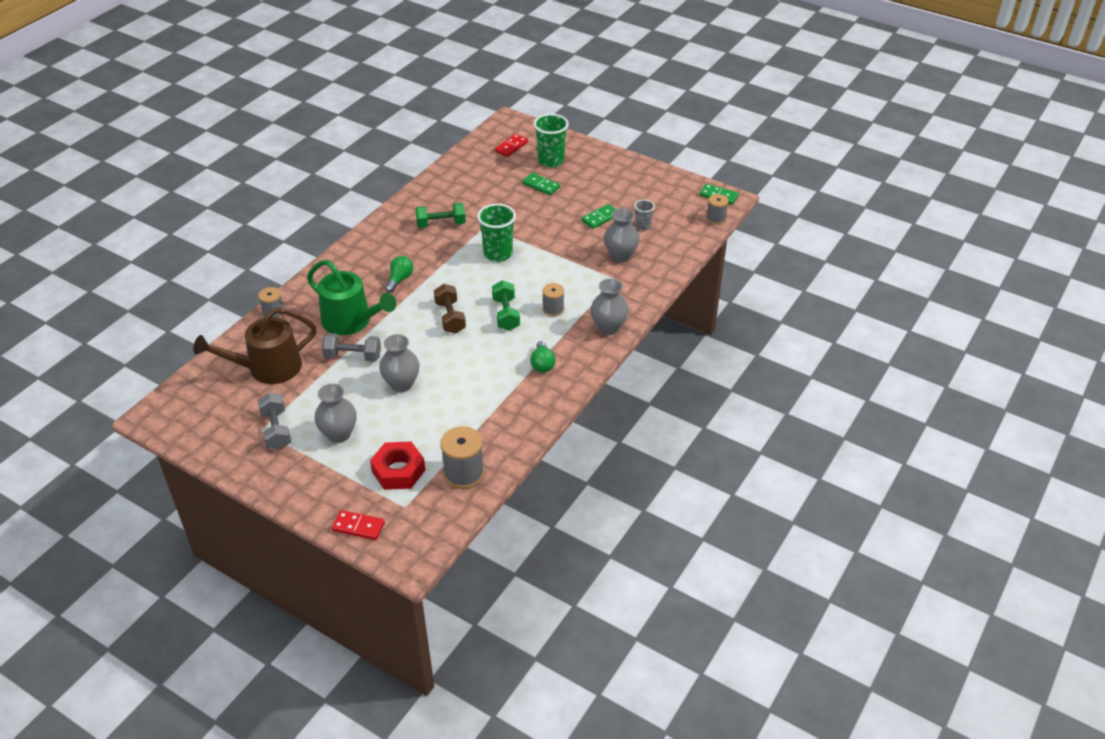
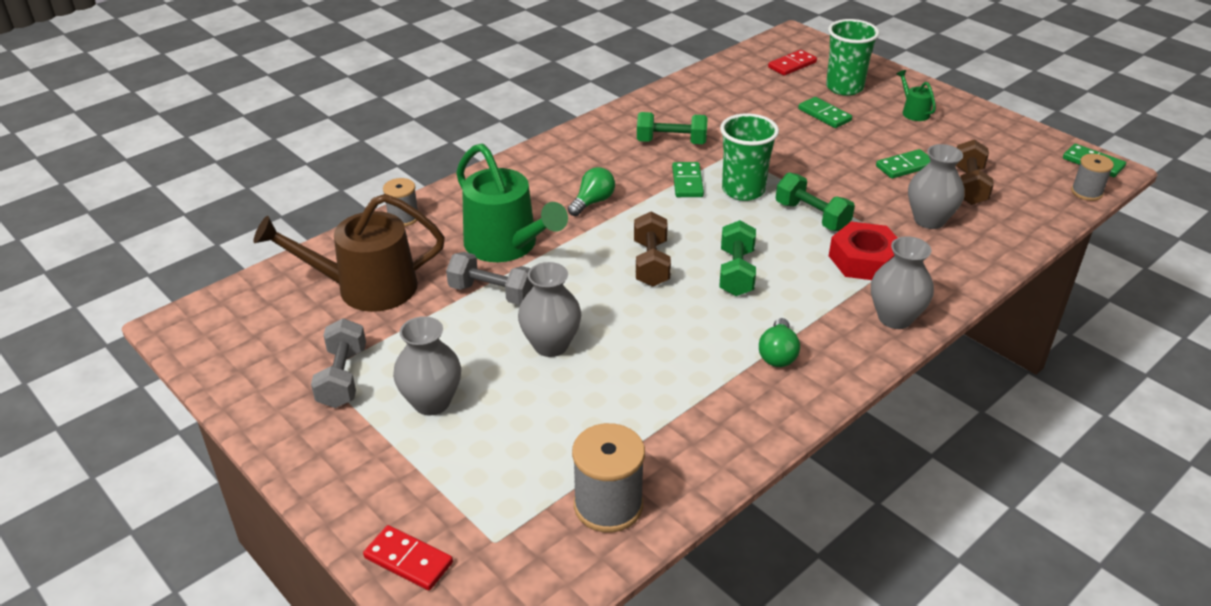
camera: 15 degrees right, 5 degrees down
(398, 471) = (504, 479): red nut -> red nut (864, 260)
(459, 254) = (687, 182): none -> green domino
(546, 266) = (812, 216): none -> green dumbbell
(553, 309) = (811, 277): grey spool -> none
(600, 174) = (913, 112): none -> green watering can
(643, 226) = (969, 186): grey cup -> brown dumbbell

